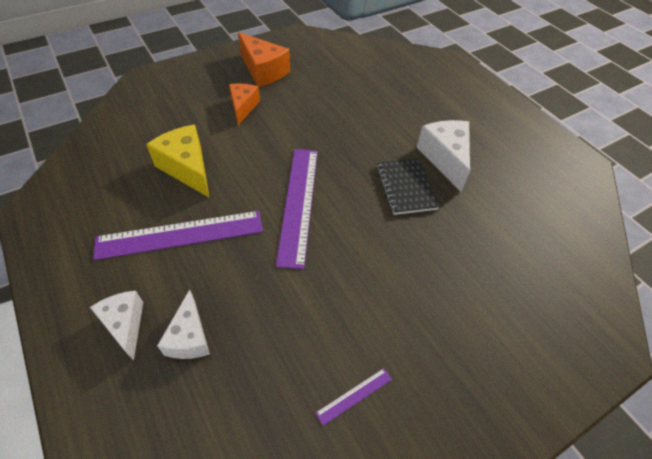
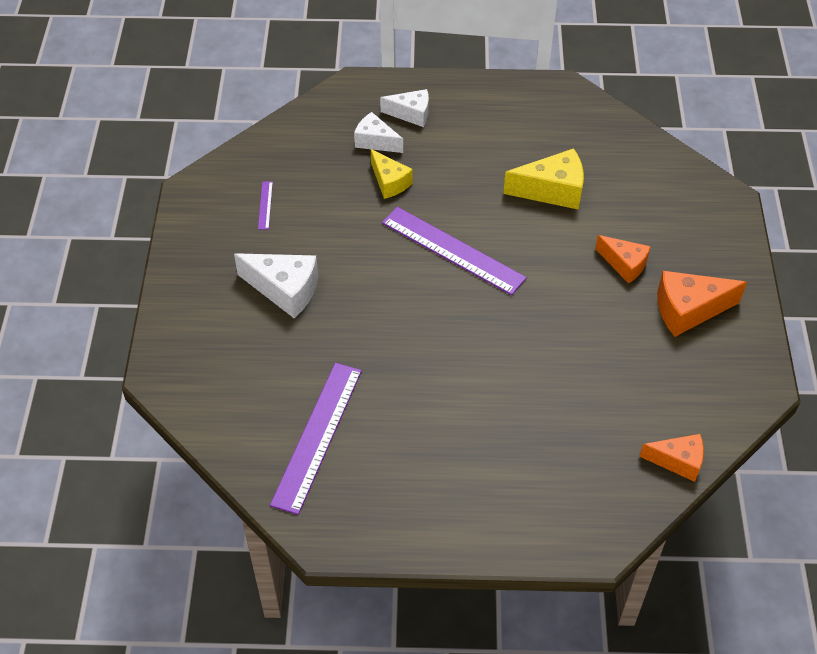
camera: 125 degrees right, 0 degrees up
(180, 235) = (473, 163): purple ruler -> purple ruler (317, 436)
(245, 290) = (389, 182): none -> yellow cheese
(376, 49) = (678, 461): none -> orange cheese
(406, 187) = (413, 341): black notebook -> none
(445, 158) = (427, 401): white cheese -> white cheese (285, 290)

